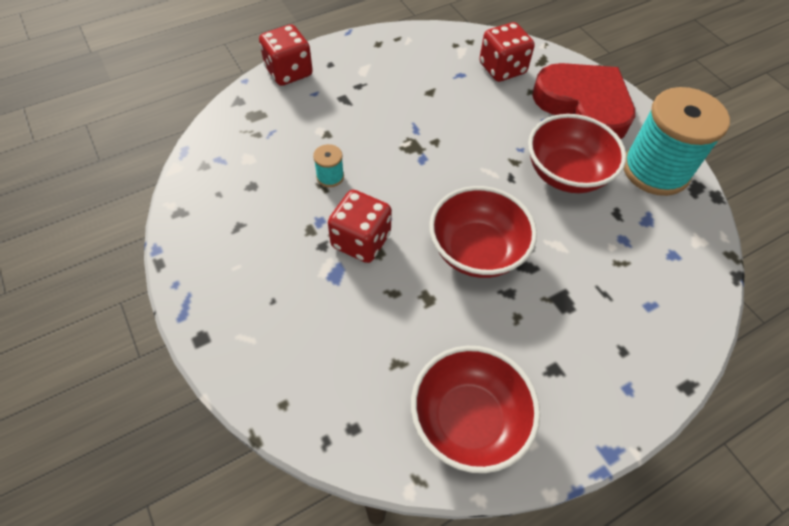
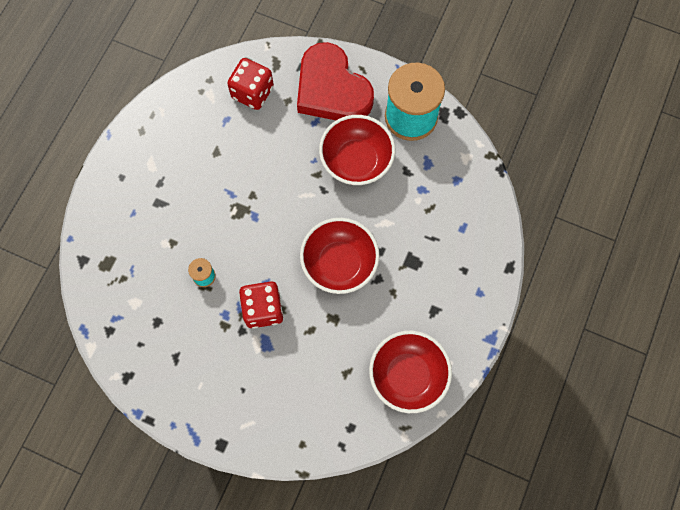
camera: 35 degrees left, 15 degrees up
(289, 72) = (97, 207): red dice -> none
(584, 105) = (332, 89): red heart -> red heart turned 135 degrees counterclockwise

